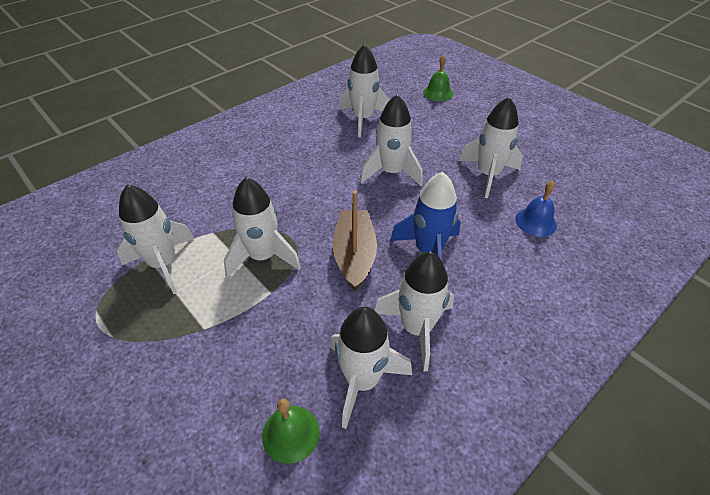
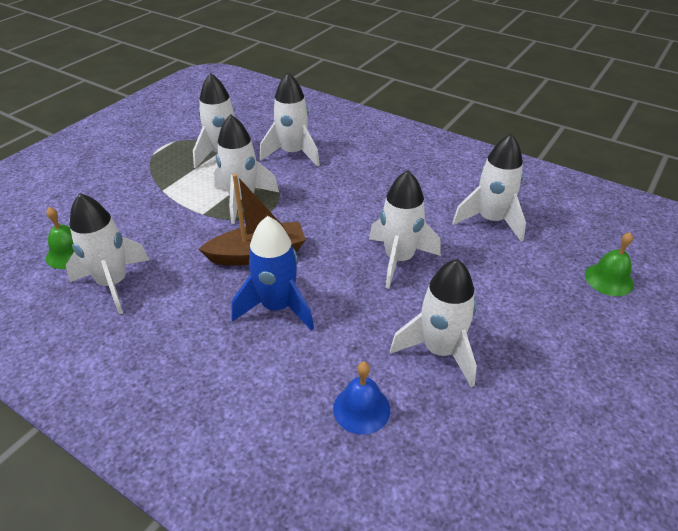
camera: 75 degrees right, 5 degrees down
(416, 328) = (171, 311): white rocket -> white rocket (293, 153)

